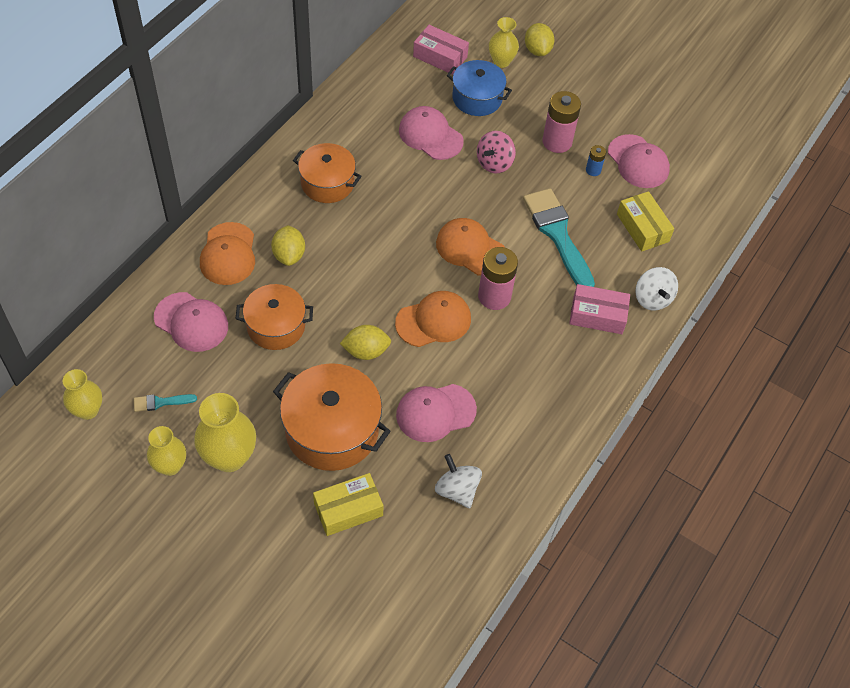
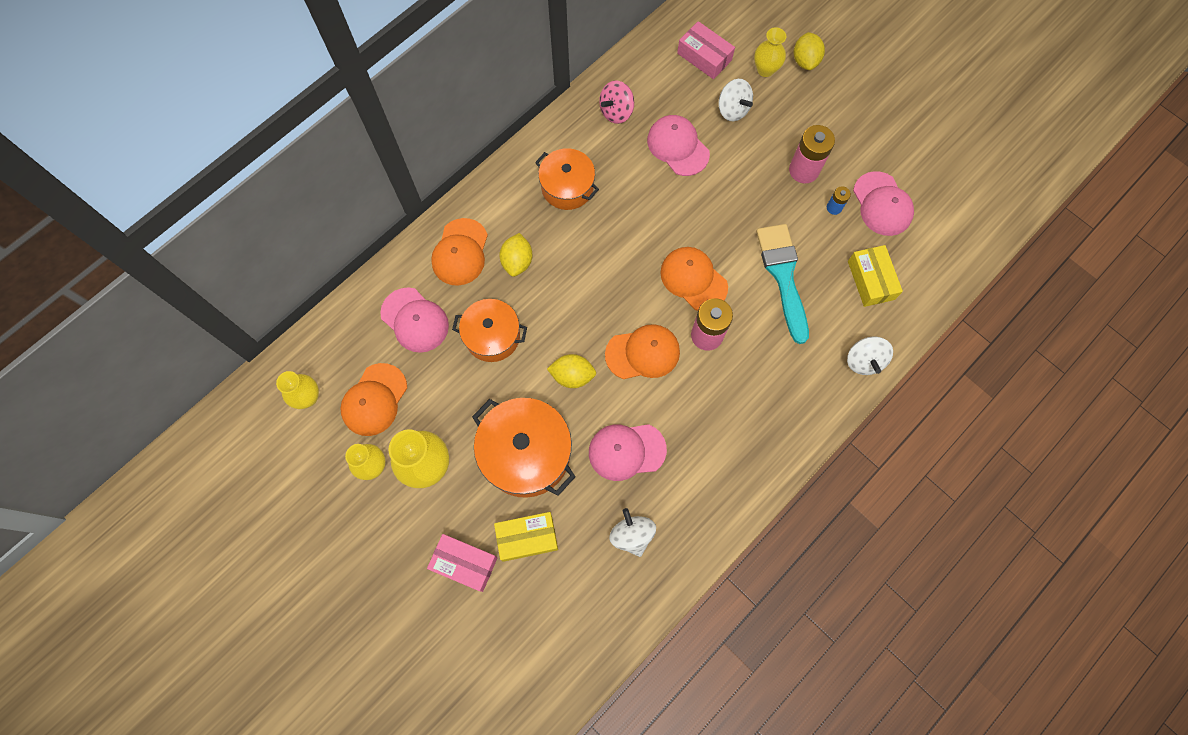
camera: 15 degrees right, 15 degrees up
(161, 402) = (374, 400): turquoise brush -> orange cap
(477, 98) = (732, 109): blue pot -> white spinning top
(494, 163) = (735, 186): pink spinning top -> pink spinning top (616, 112)
(597, 315) = (804, 371): pink box -> pink box (464, 563)

